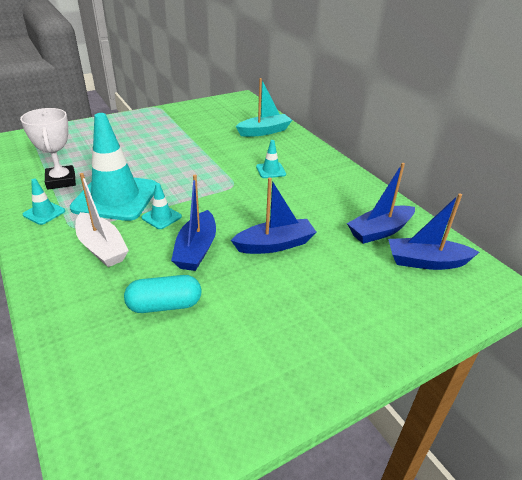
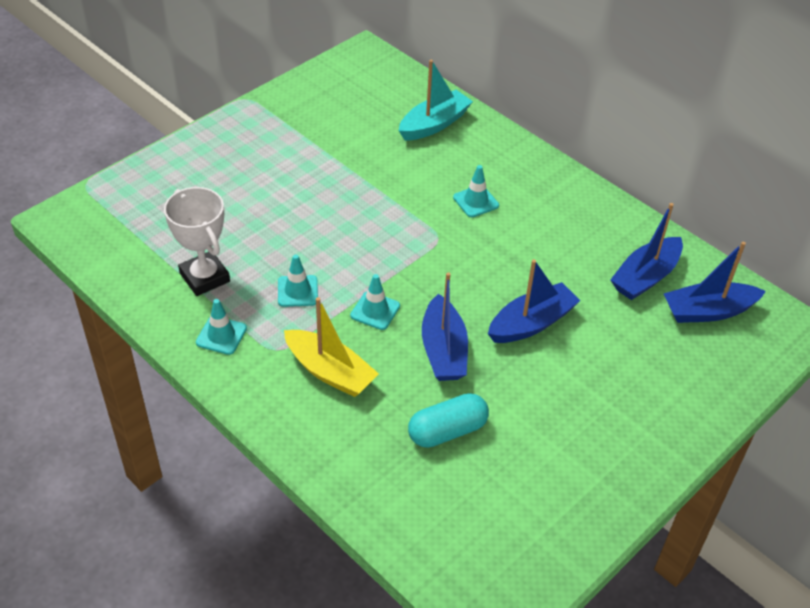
camera: 15 degrees left, 10 degrees up
(102, 248) = (330, 372): white boat -> yellow boat
(116, 198) = (297, 291): turquoise traffic cone -> turquoise traffic cone, size x0.42

